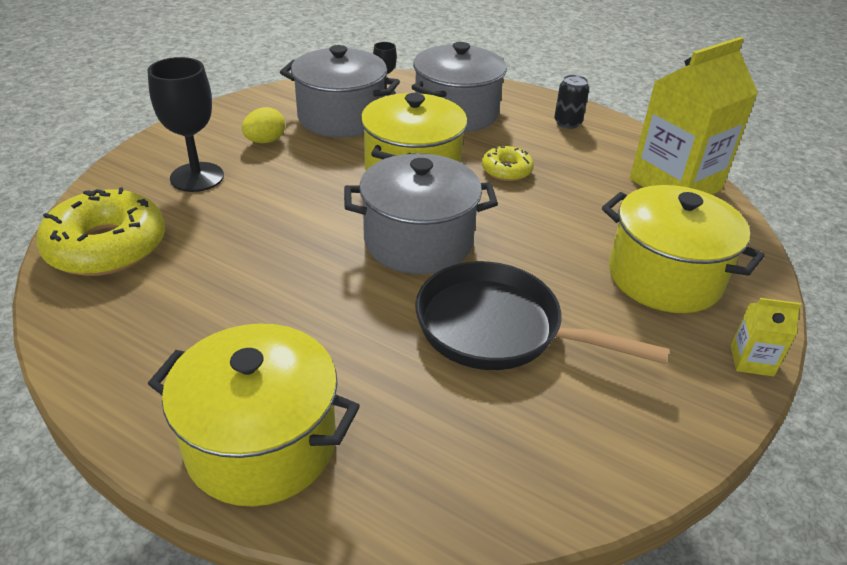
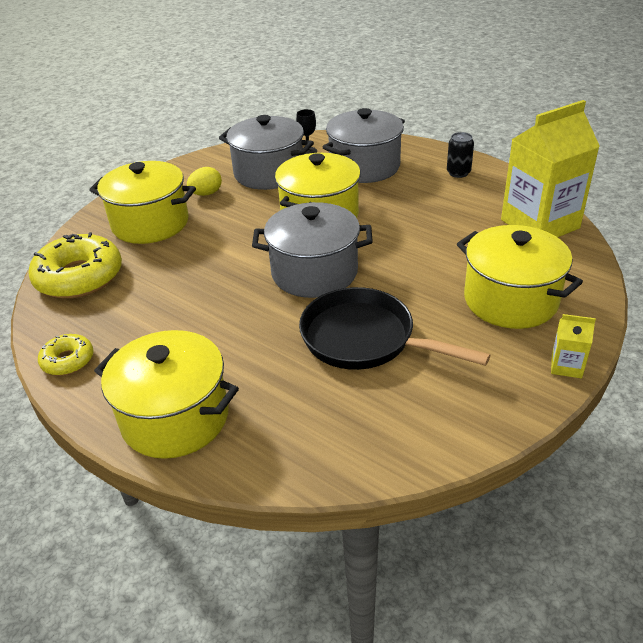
camera: 10 degrees right, 0 degrees up
(197, 177) = (150, 223): black goblet -> yellow pot
(506, 170) = (397, 214): yellow donut -> yellow donut (68, 360)

